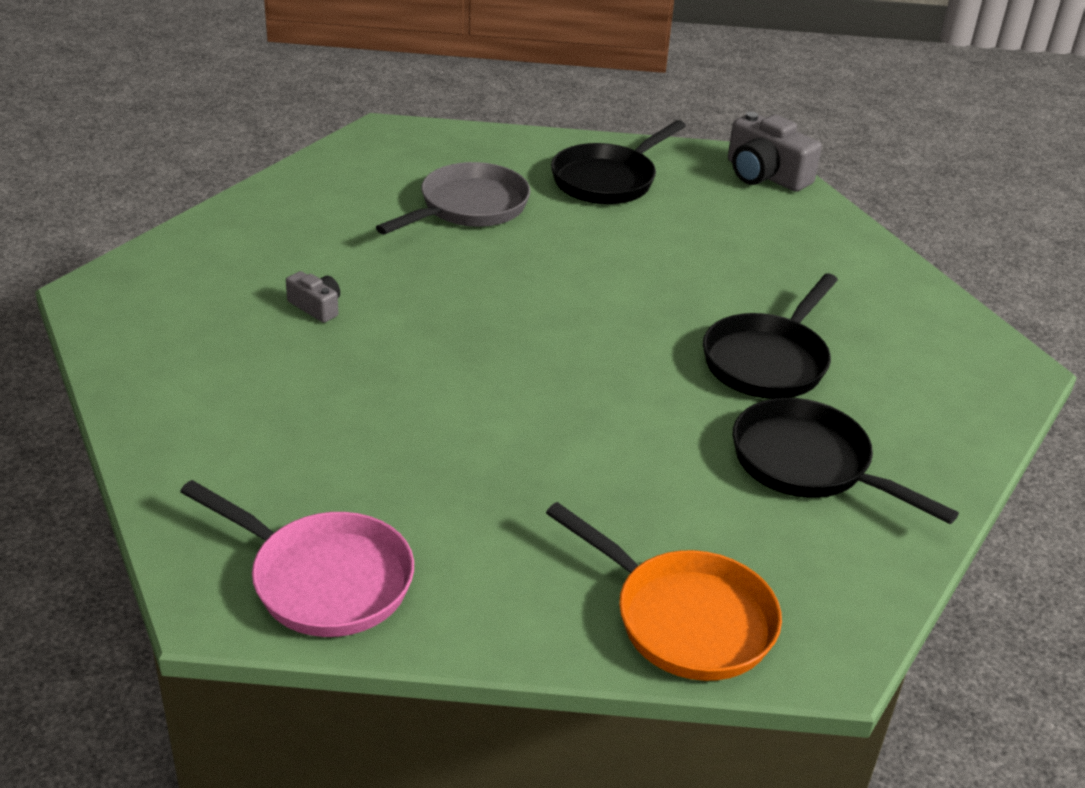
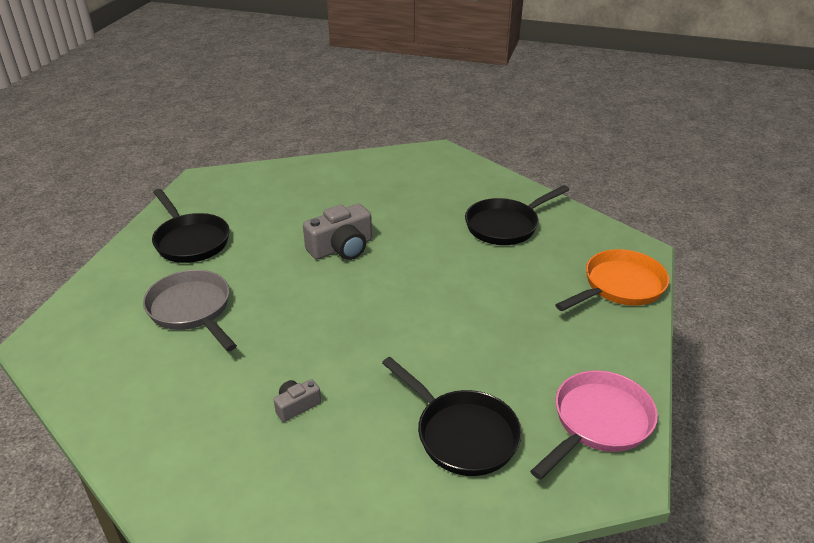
camera: 75 degrees left, 0 degrees up
(765, 175) = (220, 180): grey camera -> grey camera (341, 248)
(768, 361) = (415, 219): black pan -> black pan (462, 434)

